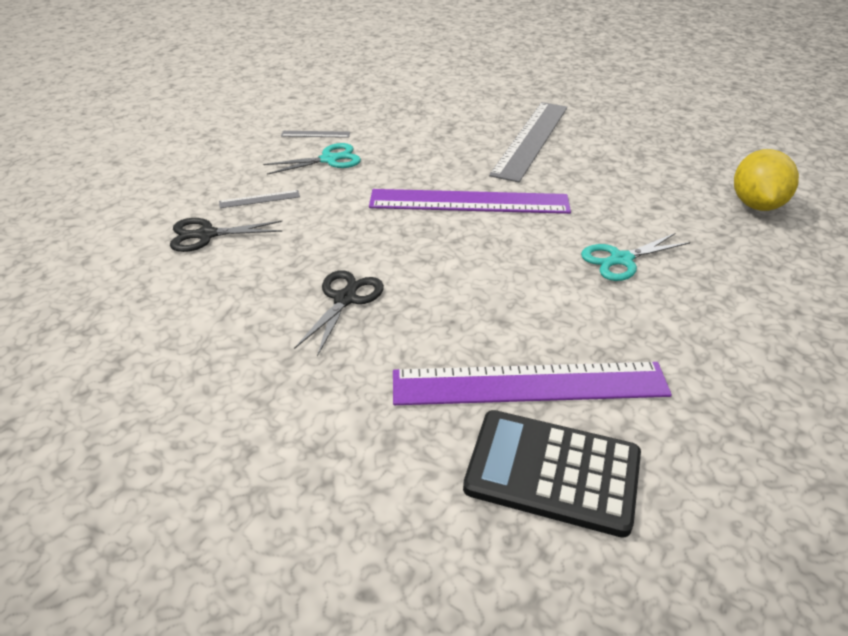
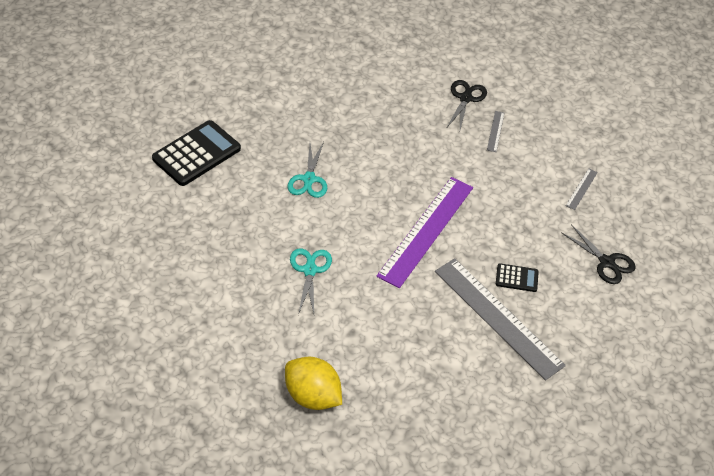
camera: 115 degrees right, 10 degrees up
(329, 159) = (533, 182): turquoise scissors -> turquoise scissors (309, 179)
(345, 299) = (362, 133): black scissors -> black scissors (606, 262)
(473, 141) = (516, 278): none -> black calculator
(529, 384) = (248, 173): purple ruler -> none

